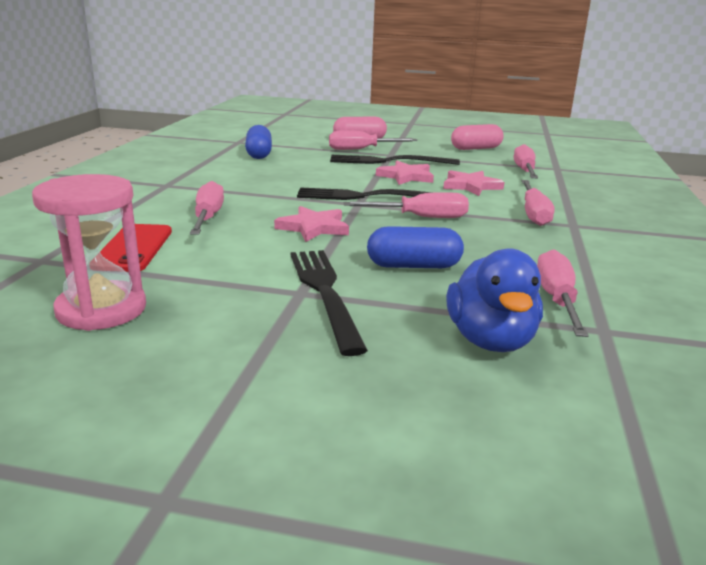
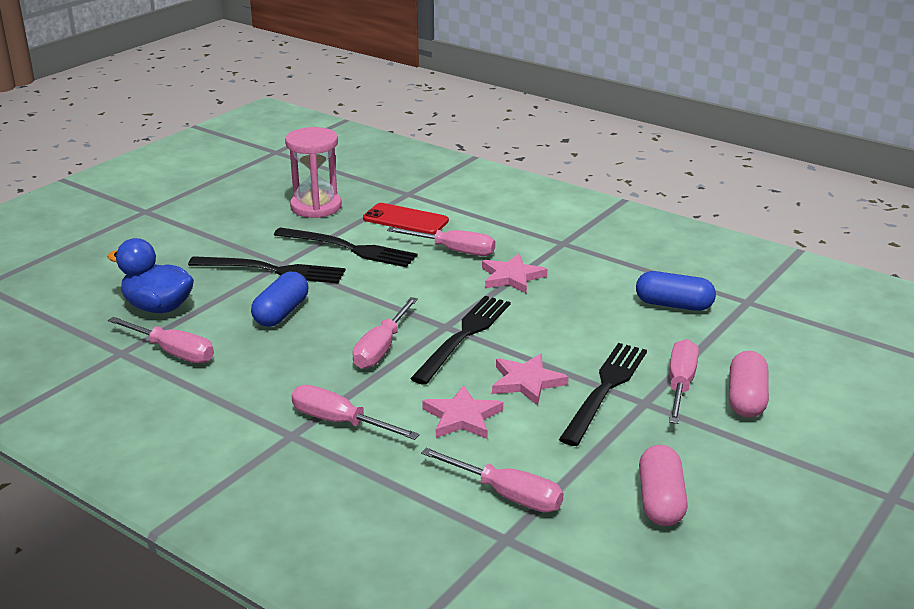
camera: 115 degrees right, 5 degrees up
(233, 263) = (349, 248): none -> black fork
(313, 227) = (395, 290): pink star -> pink star (512, 277)

